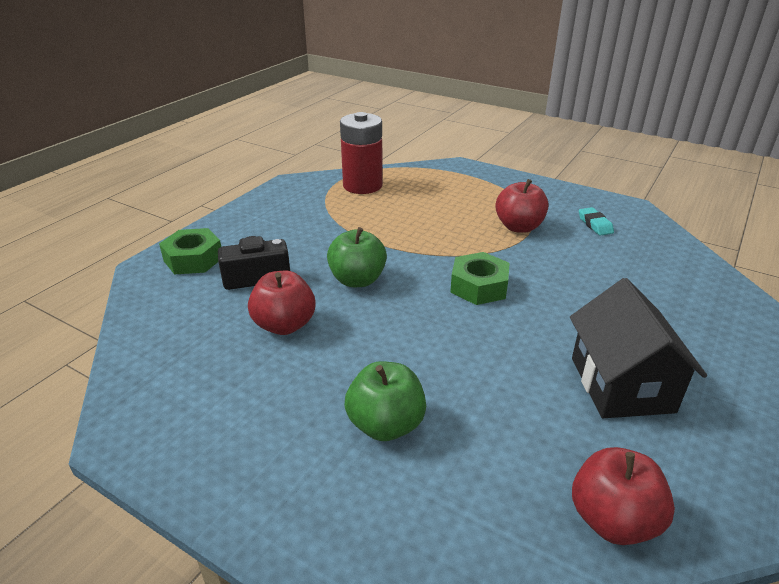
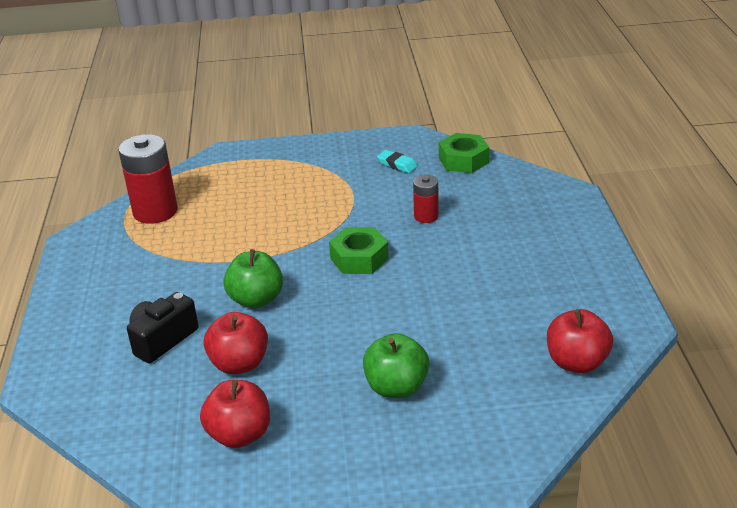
camera: 35 degrees left, 0 degrees up
(193, 259) = (78, 355): green nut -> green nut (463, 160)
(519, 227) = (340, 193): red apple -> red apple (239, 435)
(580, 278) = (426, 216): none -> red battery
(621, 384) = (518, 281): black house -> none

